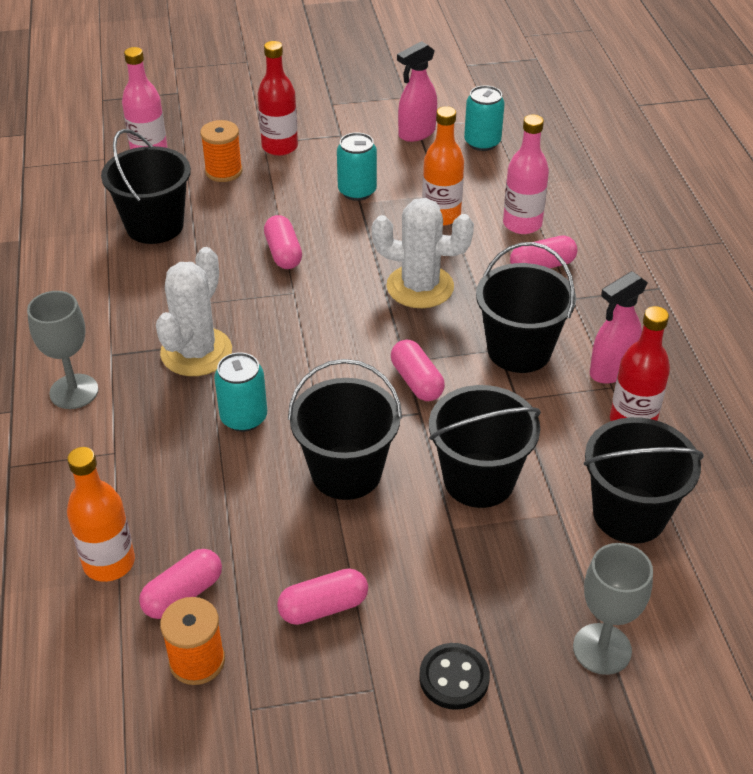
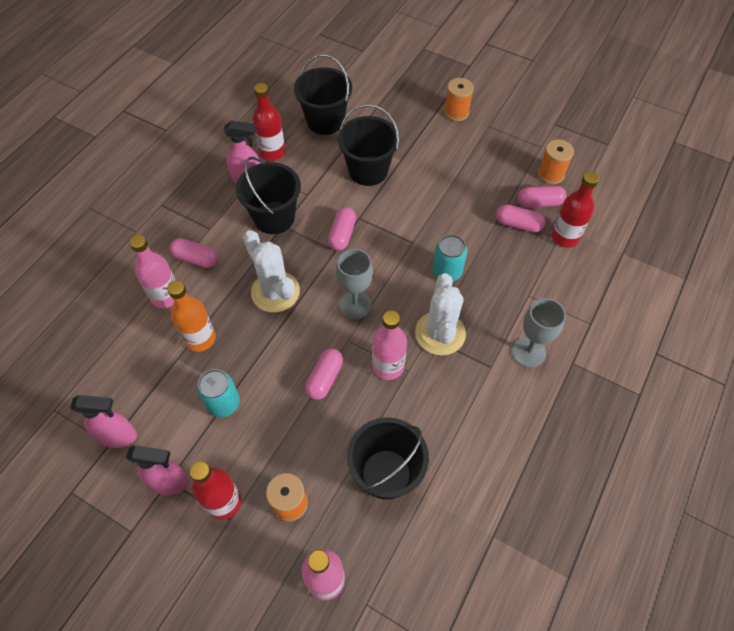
camera: 140 degrees left, 15 degrees up
(109, 563) = (564, 237): orange bottle -> red bottle
(196, 352) = (440, 333): white cactus -> white cactus turned 60 degrees counterclockwise
(228, 295) = (388, 366): none -> pink bottle
(323, 607) = (484, 163): pink capsule -> pink capsule (518, 224)
(338, 134) = (169, 482): none -> pink spray bottle
(346, 472) = (422, 211): black bucket -> none
(454, 678) = (456, 112): black button -> orange spool
(482, 142) = (91, 389): turquoise can -> none
(602, 649) = (393, 90): grey goblet -> grey goblet (355, 305)

